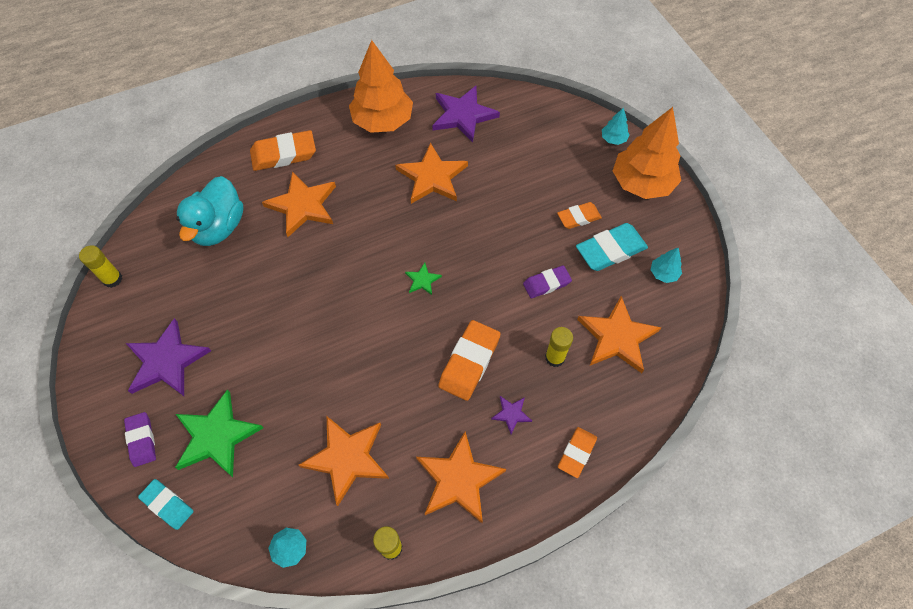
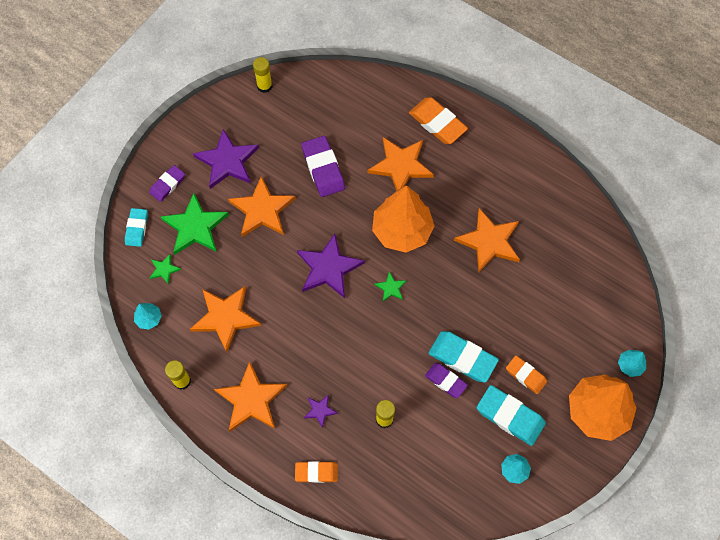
camera: 60 degrees right, 5 degrees up
(219, 227) = (346, 123): turquoise duck -> none
(242, 498) = (164, 269): none -> green star
(251, 273) = (323, 168): none -> purple eraser
(383, 121) = (518, 173): orange tree -> orange tree (402, 231)
(463, 115) = (568, 230): purple star -> purple star (328, 268)
(469, 362) = (343, 359): orange eraser -> none
(532, 258) = (462, 358): none -> turquoise eraser
(617, 337) = (431, 459): orange star -> orange star (262, 210)

